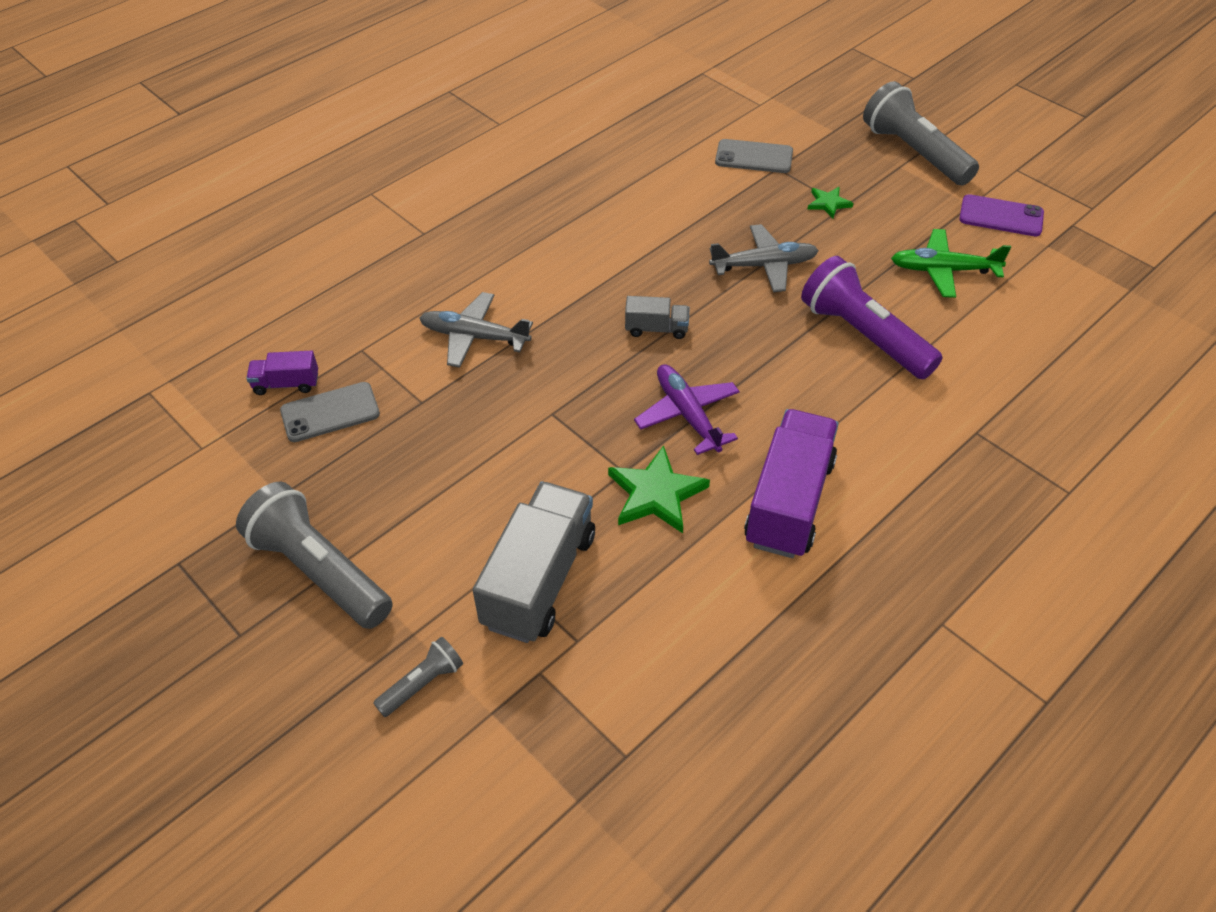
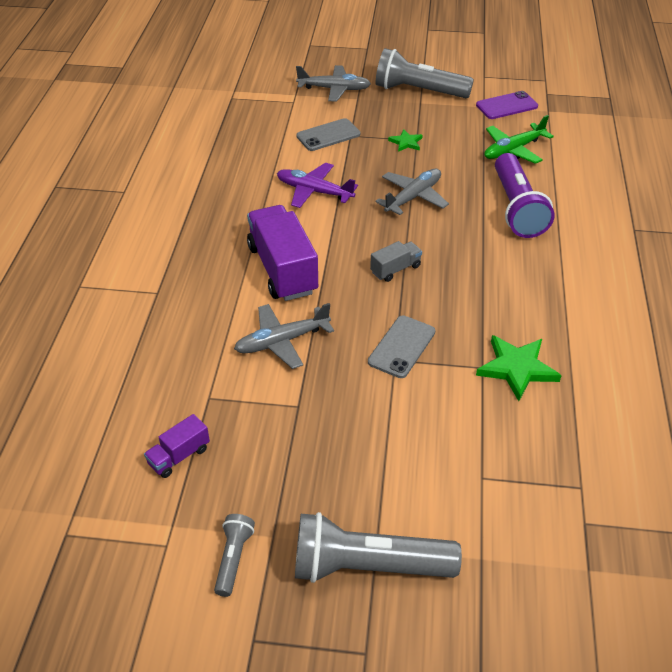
camera: 40 degrees left, 5 degrees down
(330, 412) = (239, 454): grey phone -> grey phone (402, 347)
(422, 684) = (527, 585): grey flashlight -> grey flashlight (233, 559)
(539, 580) = (515, 467): grey truck -> none
(688, 415) = (477, 310): purple plane -> purple plane (314, 191)
(789, 502) = (592, 326): purple truck -> purple truck (282, 269)
(820, 109) = (334, 89): none -> grey plane
(864, 335) = (516, 208): purple flashlight -> purple flashlight turned 105 degrees counterclockwise

